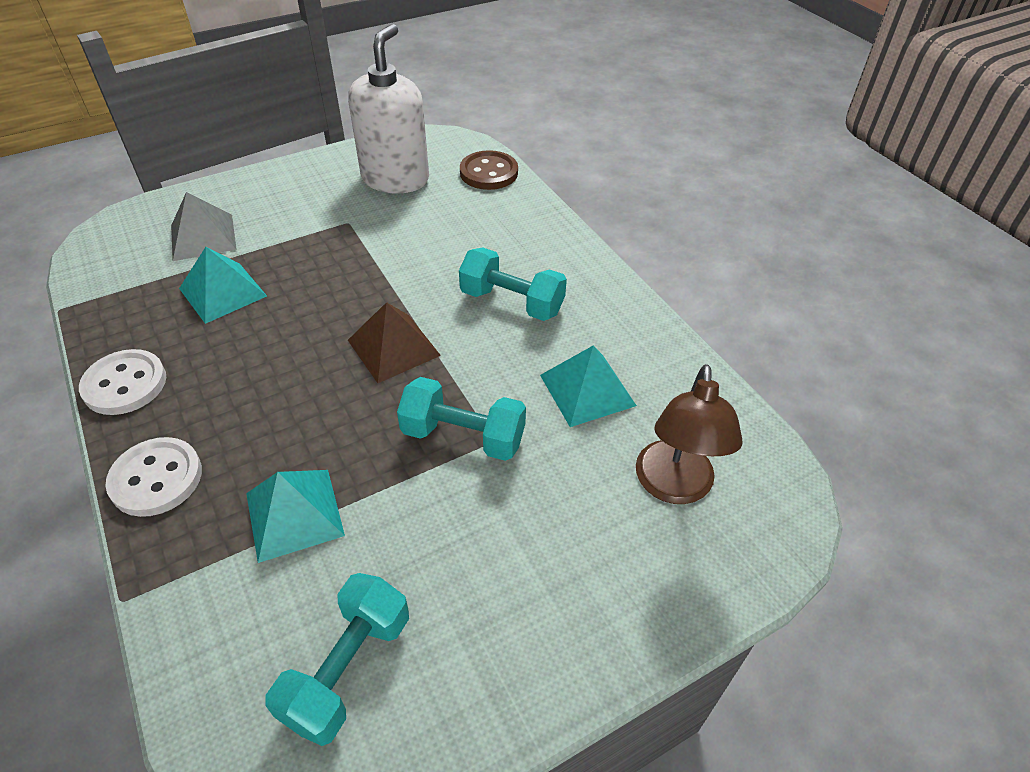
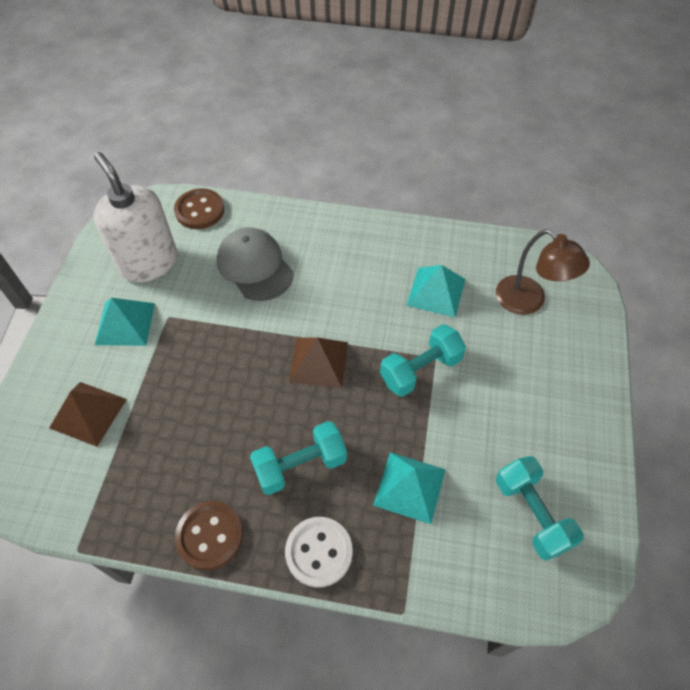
camera: 50 degrees left, 10 degrees up
(125, 384) = (210, 536): white button -> brown button
(203, 237) = (88, 413): grey pyramid -> brown pyramid
(222, 292) = (168, 430): turquoise pyramid -> turquoise pyramid (125, 323)
(464, 240) = (255, 266): none -> grey cap
(512, 302) = (336, 279): turquoise dumbbell -> turquoise dumbbell (300, 465)

